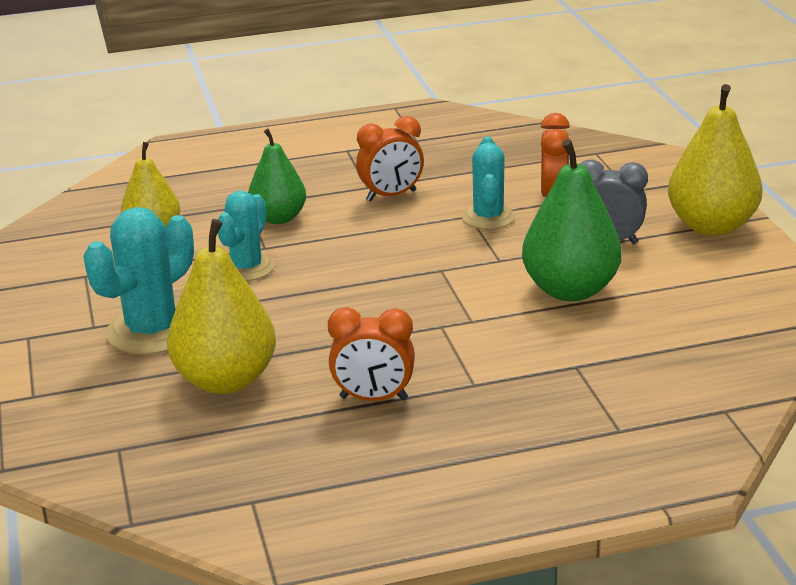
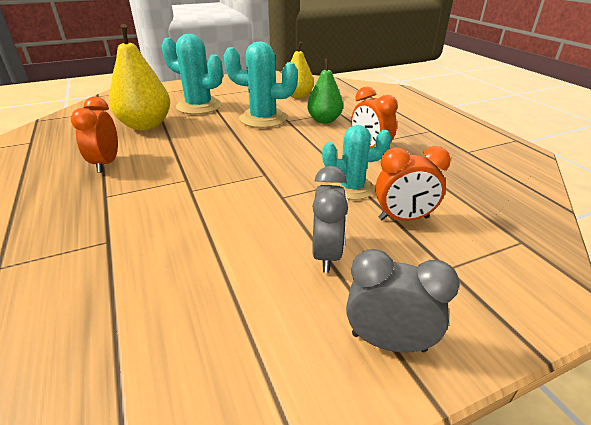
camera: 80 degrees right, 5 degrees up
(247, 267) = (263, 118): turquoise cactus -> turquoise cactus, size x1.51
(570, 290) = (232, 234): green pear -> none
(711, 226) = (388, 342): yellow pear -> grey clock

